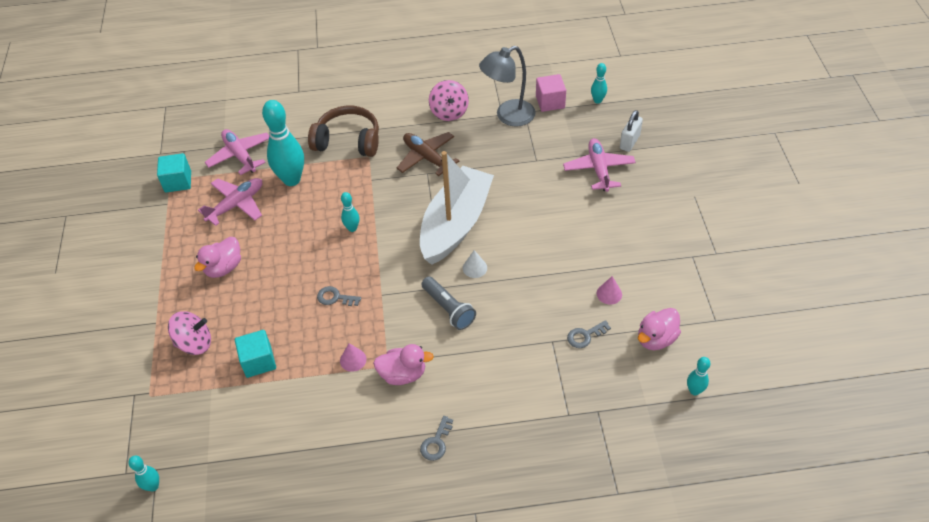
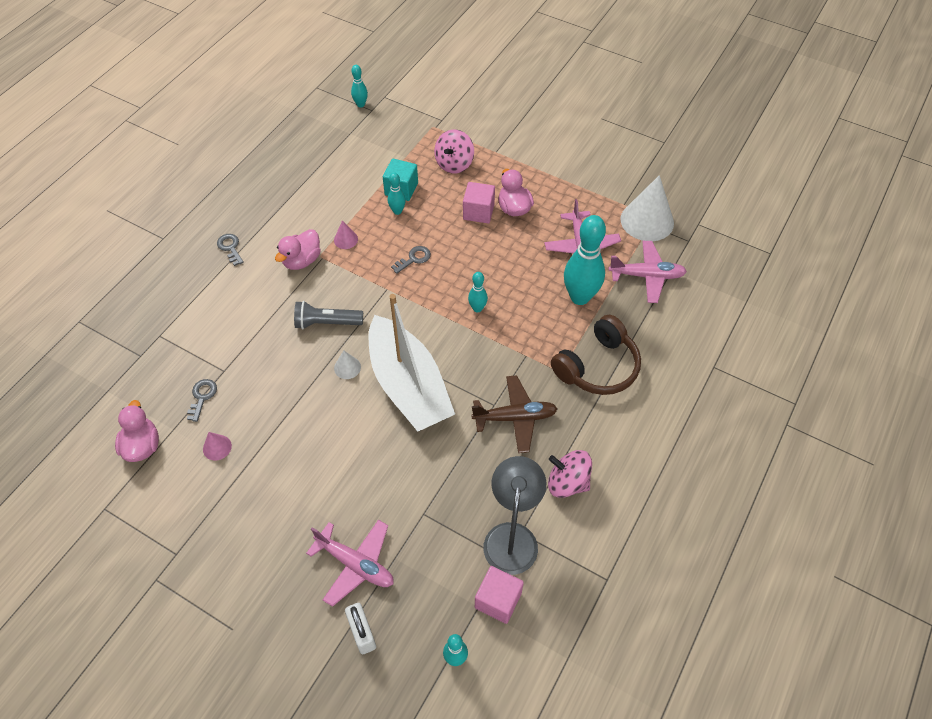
camera: 125 degrees right, 5 degrees up
(178, 182) = (647, 221): turquoise cube -> white cone
(246, 288) = (478, 212): none -> pink cube
(694, 391) = (76, 433): turquoise bowling pin -> turquoise bowling pin (397, 211)

